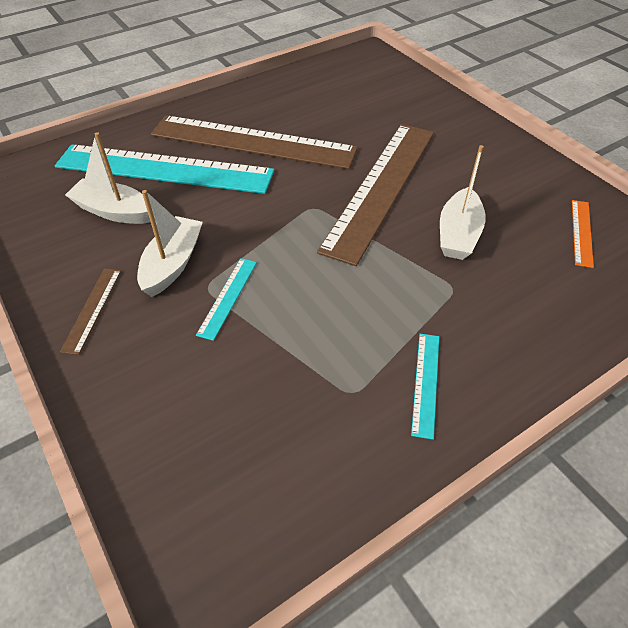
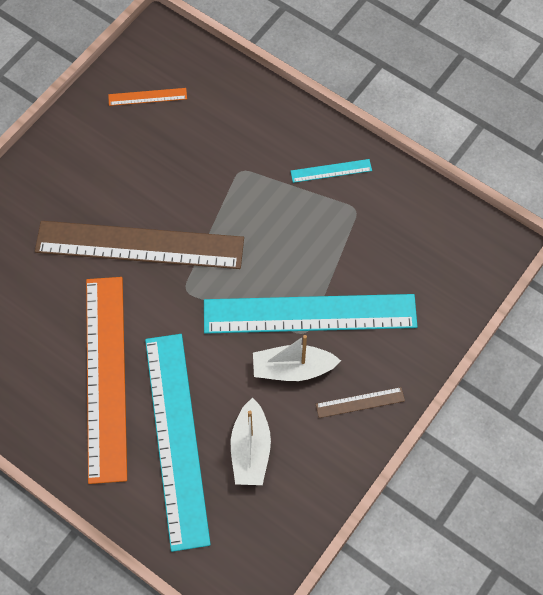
camera: 110 degrees left, 15 degrees up
(228, 297) = (310, 313): turquoise ruler -> turquoise ruler, size x2.48
(252, 142) = (106, 376): brown ruler -> orange ruler
(458, 234) = (180, 177): white boat -> none

